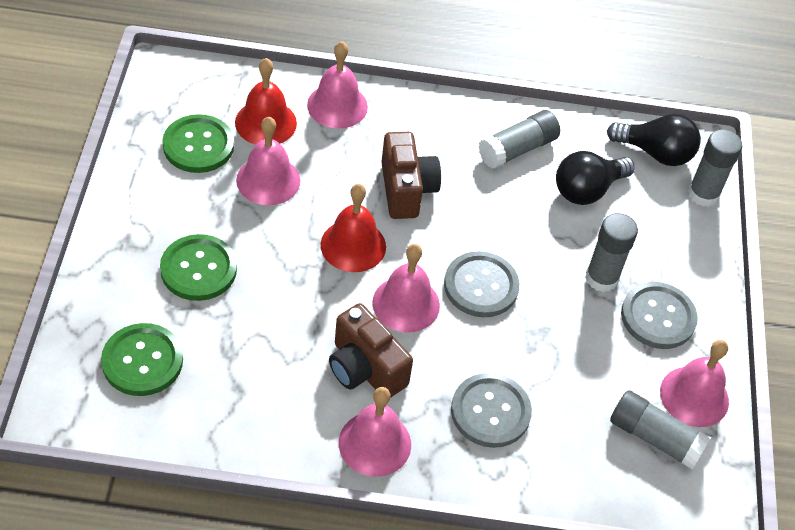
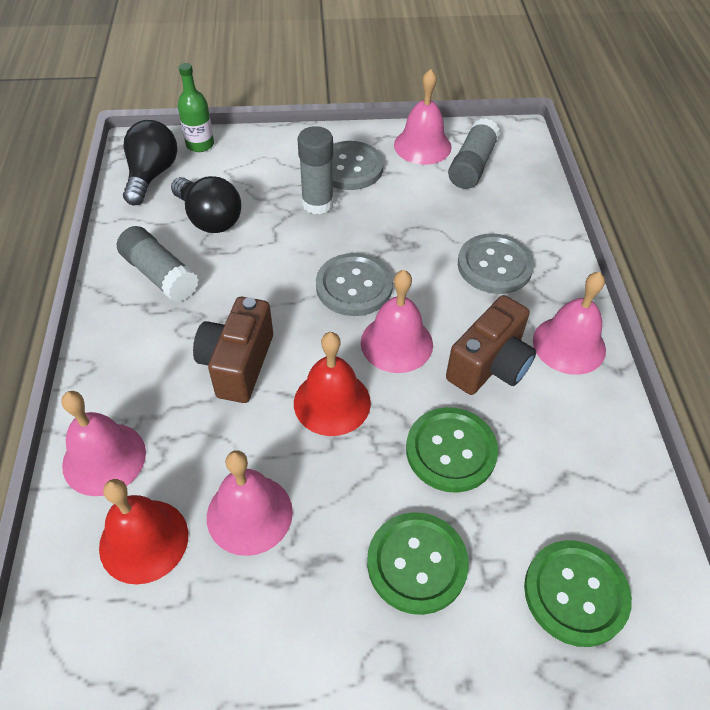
camera: 95 degrees left, 0 degrees up
(198, 145) = (200, 623): green button -> green button (451, 451)
(406, 190) = (237, 364): brown camera -> brown camera turned 60 degrees counterclockwise
(703, 194) = (200, 144): grey glue stick -> green bottle

